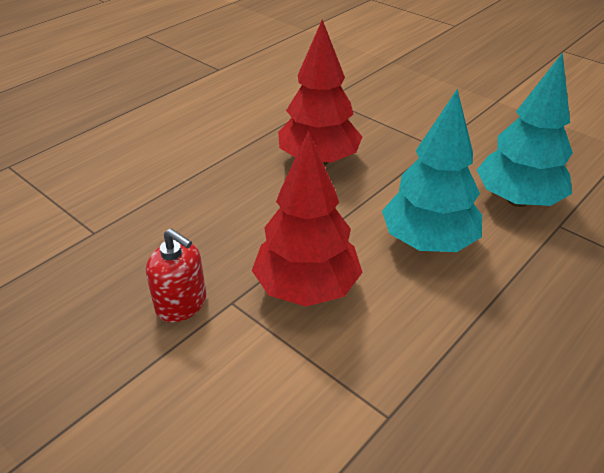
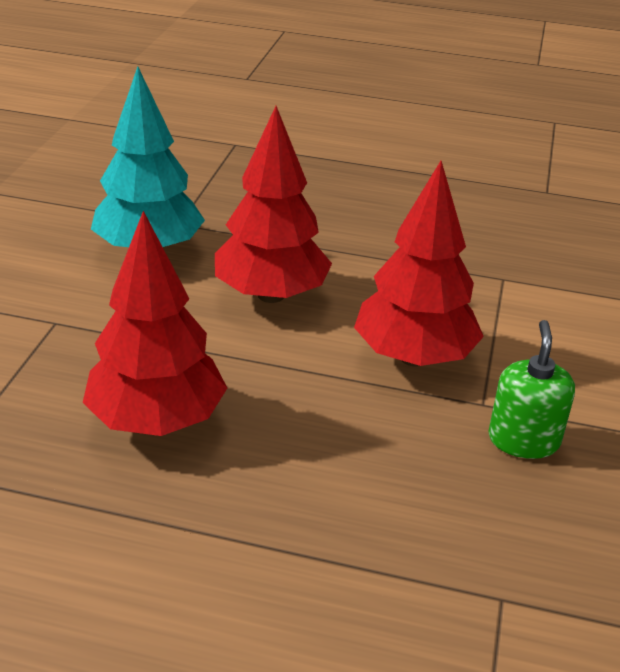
camera: 120 degrees left, 5 degrees down
(181, 304) = (523, 440): red soap dispenser -> green soap dispenser
(428, 242) = (271, 295): turquoise tree -> red tree

